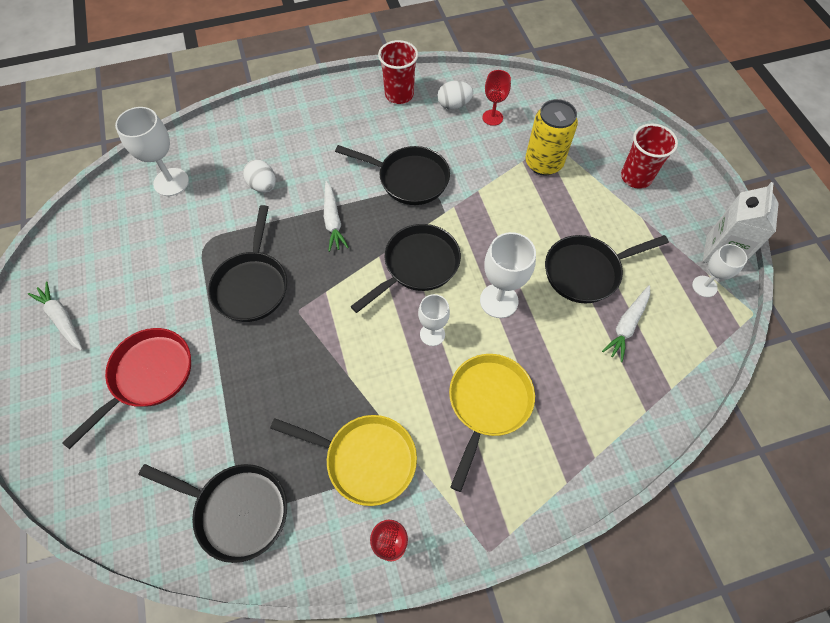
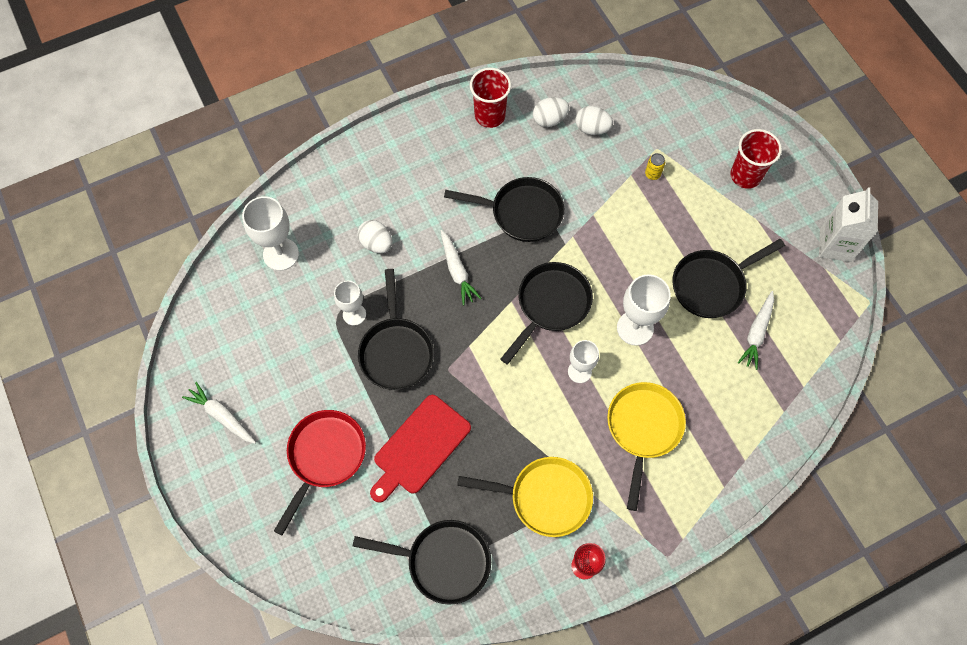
camera: 10 degrees left, 5 degrees up
(247, 383) = (419, 447): none -> red cutting board
(492, 117) = (592, 128): red goblet -> white egg
(543, 163) = (652, 174): yellow can -> yellow can, size x0.41
(704, 286) = (823, 282): white goblet -> white goblet (354, 314)

